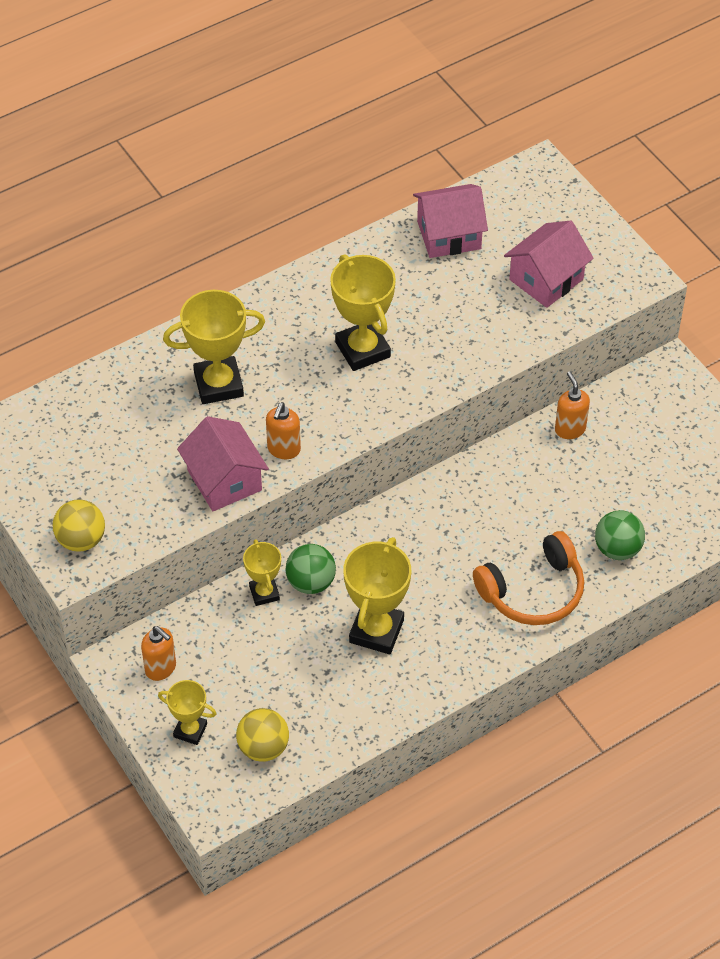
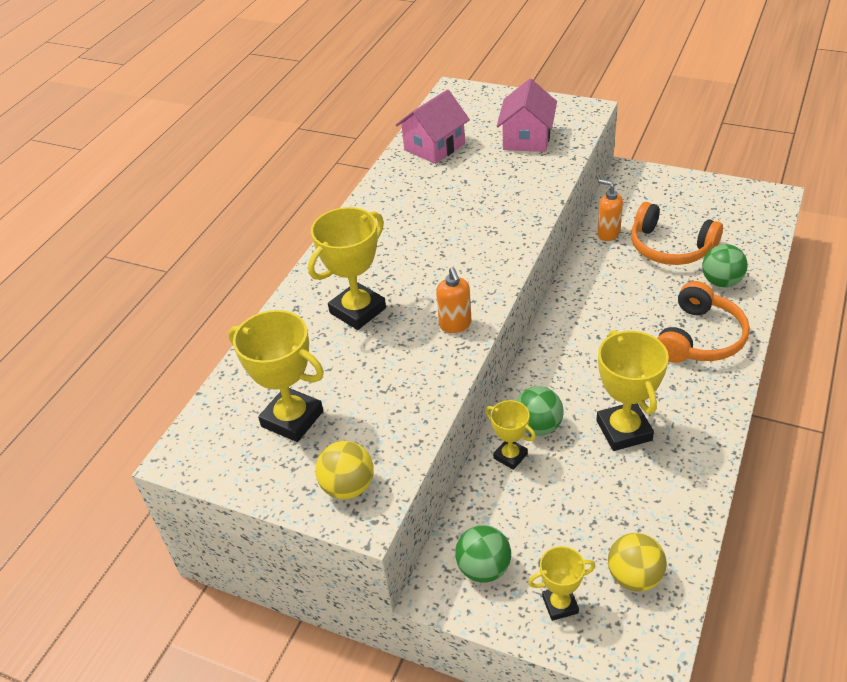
camera: 30 degrees left, 10 degrees down
(161, 668) = (484, 568): orange soap dispenser -> green ball
(224, 480) = (430, 371): pink house -> none
(363, 349) = (446, 234): yellow trophy -> yellow trophy (292, 419)
(611, 482) = (670, 247): none -> orange headphones

